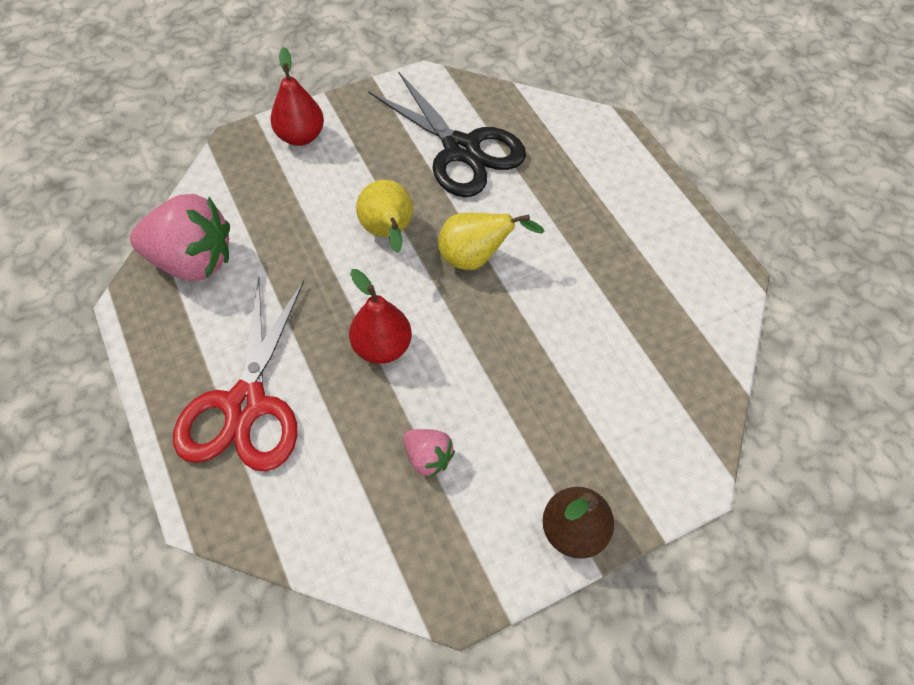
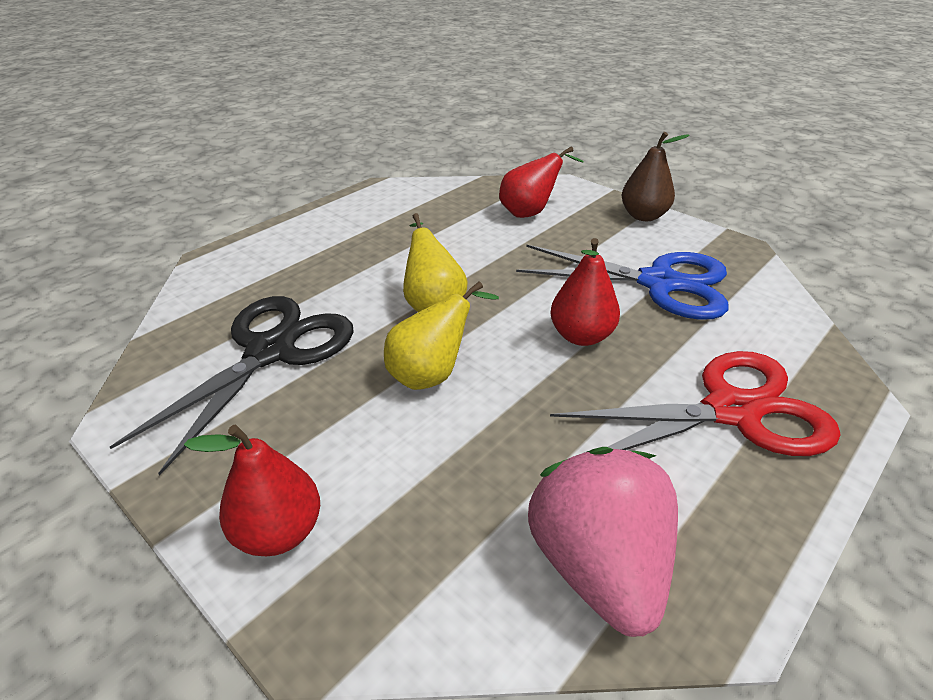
camera: 110 degrees left, 20 degrees down
(428, 458) = (659, 283): pink strawberry -> blue scissors
(623, 404) = (530, 213): none -> red pear

